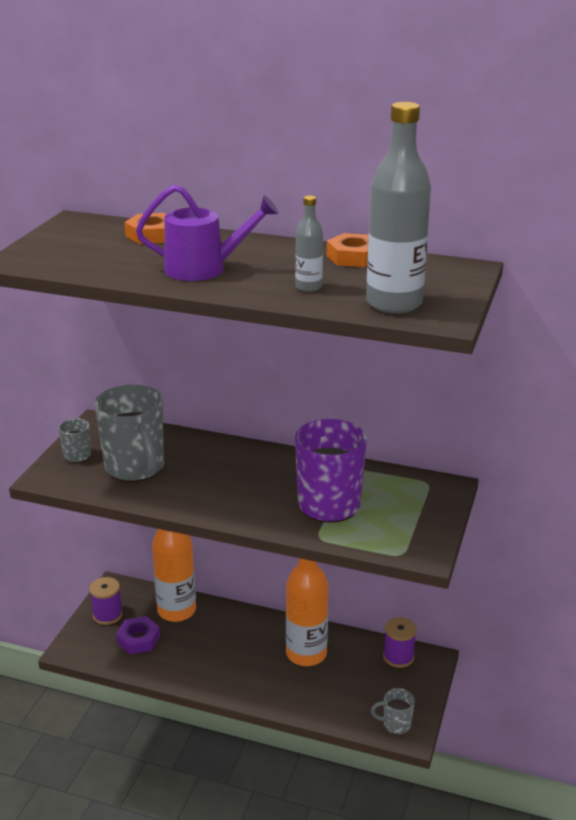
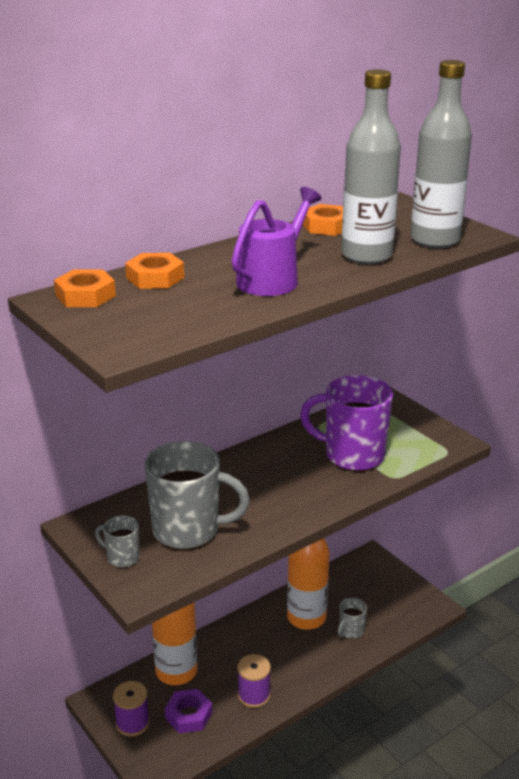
camera: 55 degrees left, 0 degrees up
(92, 226) = (85, 295): none -> orange nut
(308, 287) = (366, 256): grey bottle -> grey bottle, size x2.04
(395, 724) = (421, 608): grey mug -> grey mug (350, 631)
(398, 657) = (354, 571): purple spool -> purple spool (254, 695)

